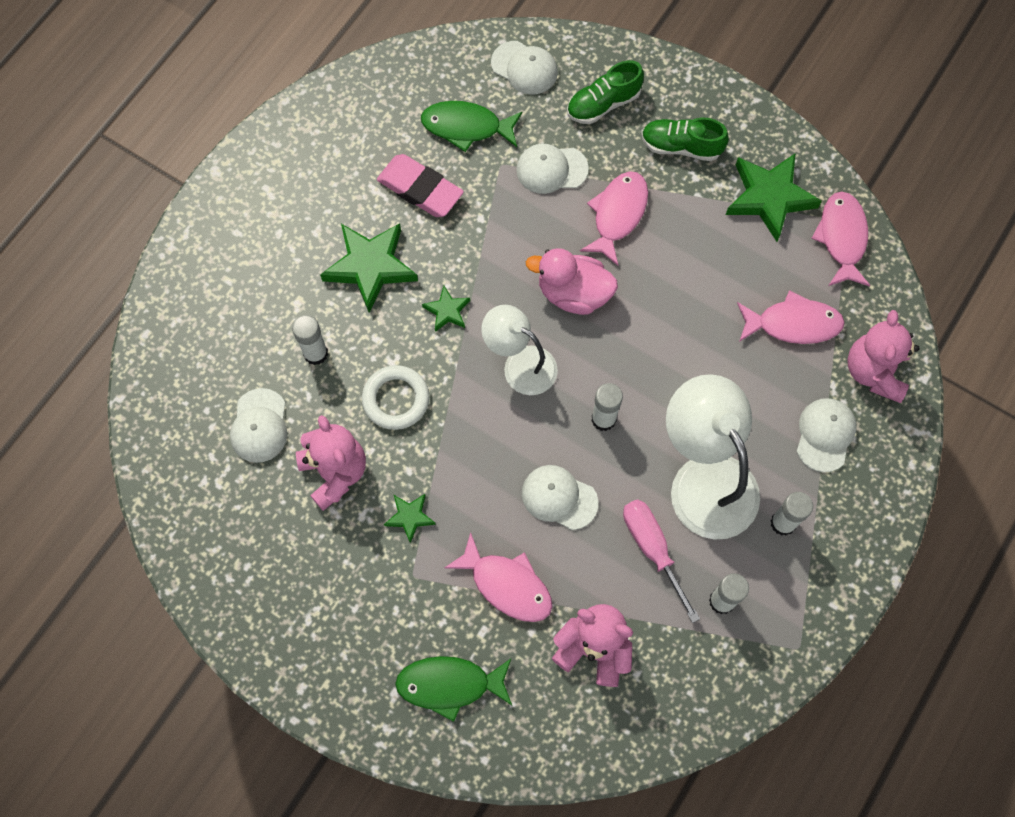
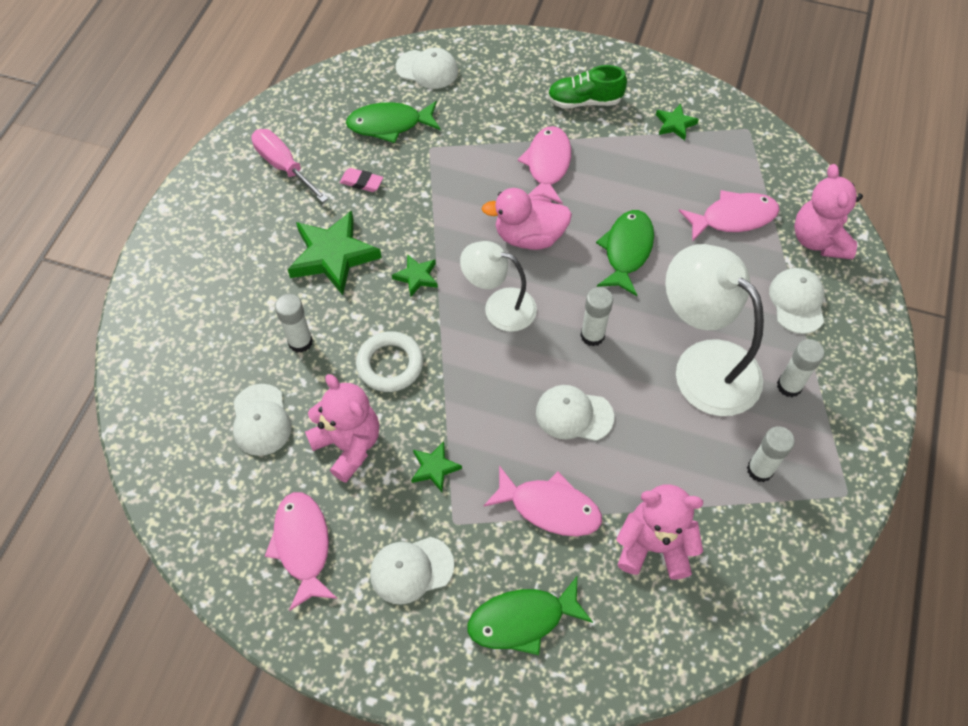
camera: 15 degrees left, 10 degrees down
(420, 189) = (361, 182): pink eraser -> pink eraser, size x0.52
(551, 169) = (476, 142): white cap -> white cap (411, 570)
(603, 104) = (505, 83): green shoe -> none
(652, 549) = (677, 439): pink screwdriver -> pink screwdriver (284, 166)
(669, 334) = (627, 250): none -> green fish
(769, 198) = (675, 124): green star -> green star, size x0.50
(842, 238) = (748, 141): pink fish -> pink fish (302, 545)

